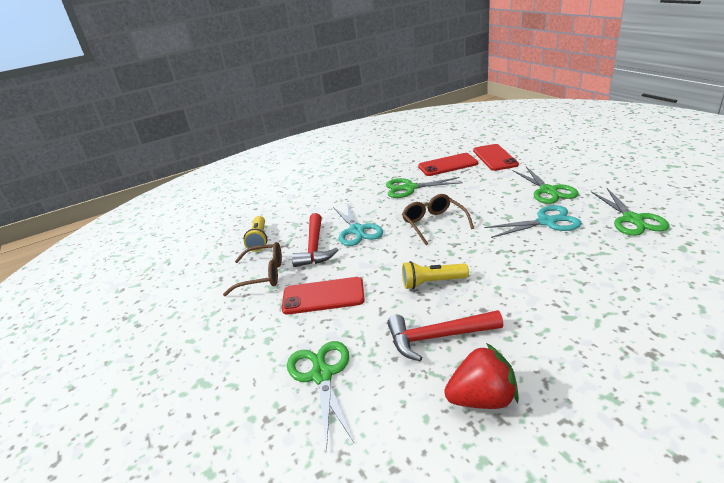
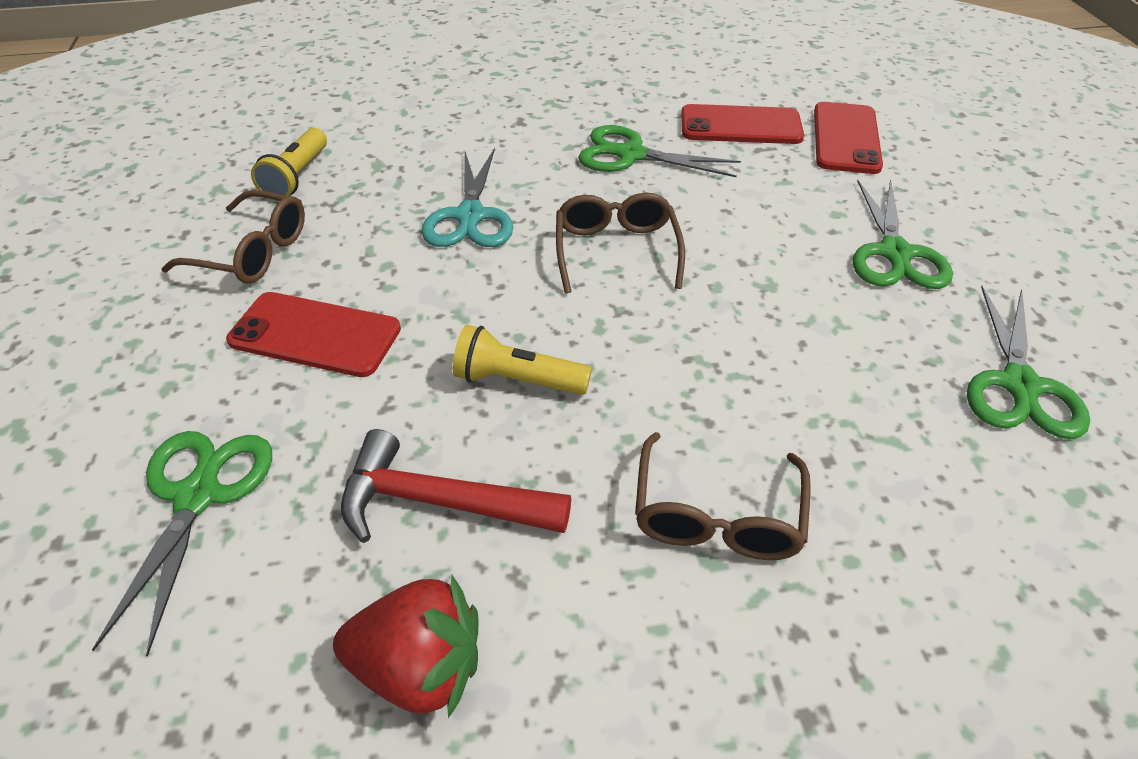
camera: 15 degrees right, 15 degrees up
(314, 247) = (374, 226): red hammer -> none
(546, 222) = (835, 325): turquoise scissors -> none
(557, 300) = (717, 514): none -> brown glasses

